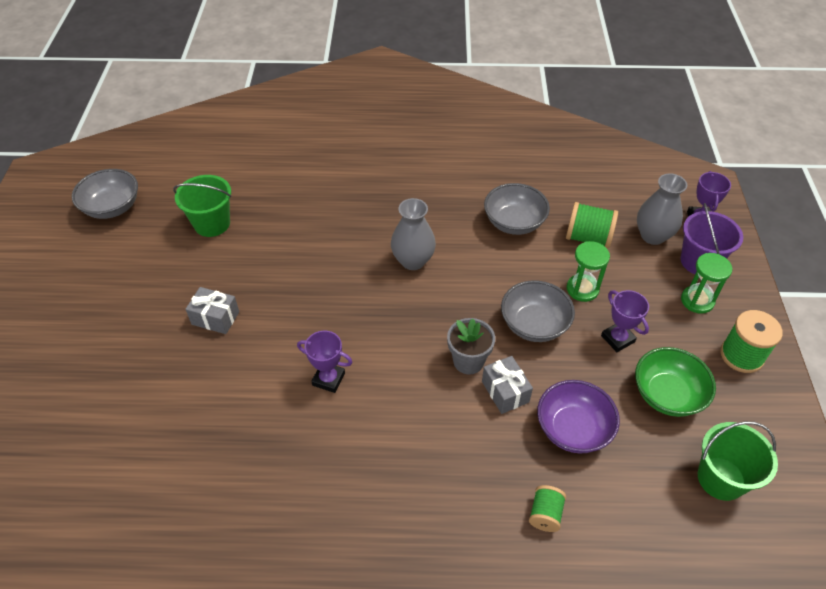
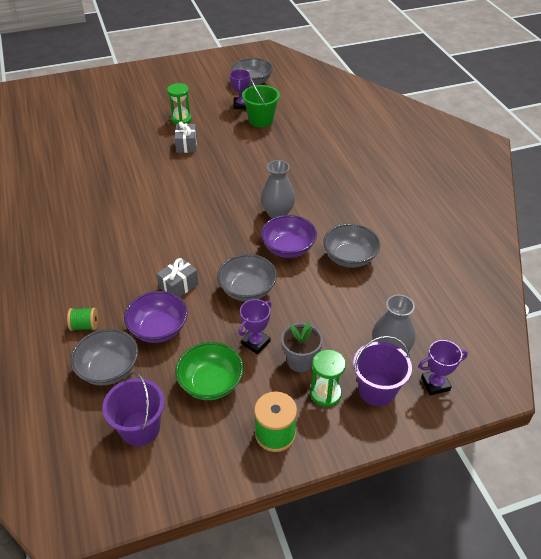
camera: 70 degrees right, 5 degrees down
(328, 379) = (158, 202): purple trophy -> purple trophy (240, 105)
(468, 361) = (198, 261): grey flower pot -> grey flower pot (300, 361)
(479, 269) = (288, 248): none -> purple bowl
(582, 289) = (298, 312): green hourglass -> green hourglass (181, 119)
(588, 238) = (360, 306): green spool -> none
(626, 497) = (108, 369): none -> grey bowl
(721, 478) = (140, 428): green bucket -> purple bucket

